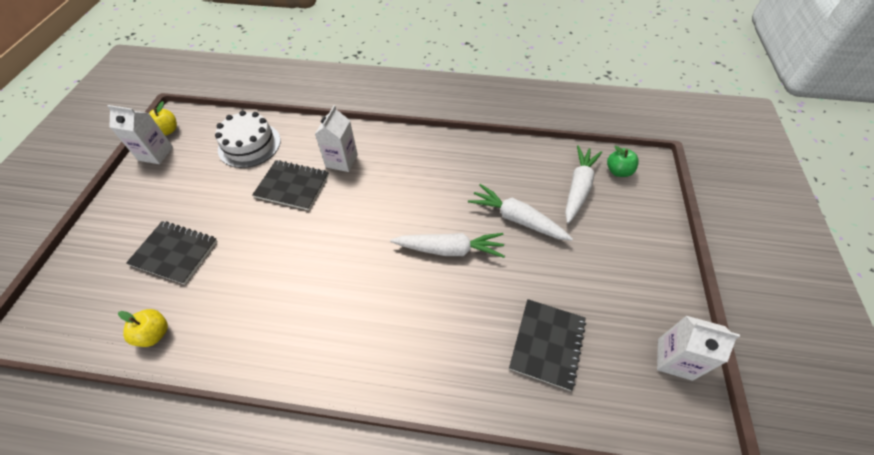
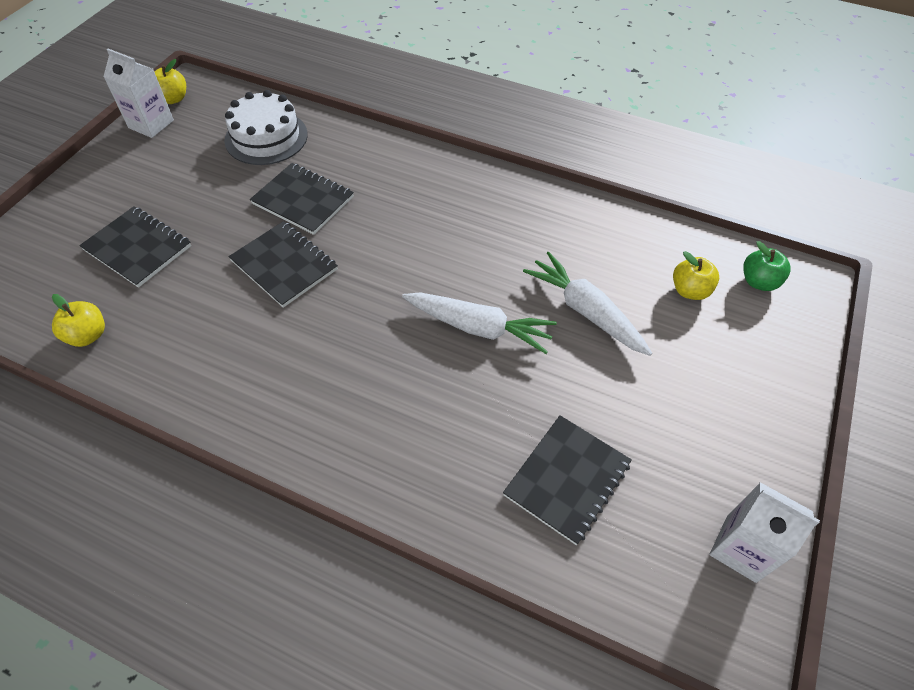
camera: 15 degrees right, 0 degrees up
(294, 238) = (284, 265): none -> black notebook
(341, 161) = (376, 182): white carton -> none
(578, 188) = (689, 290): white carrot -> yellow apple

